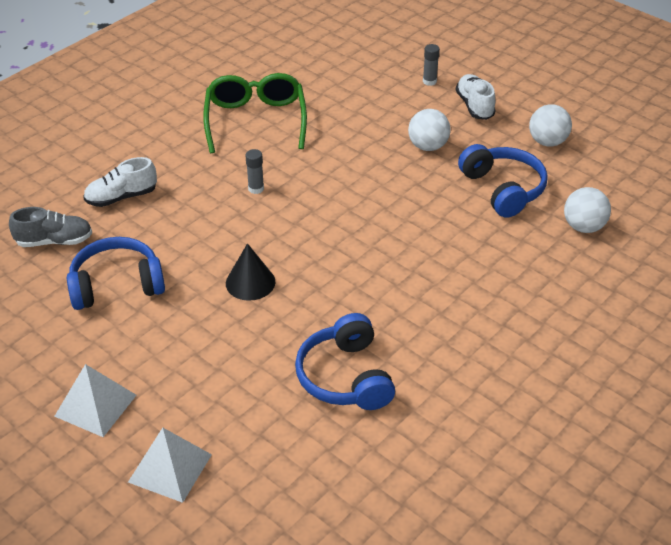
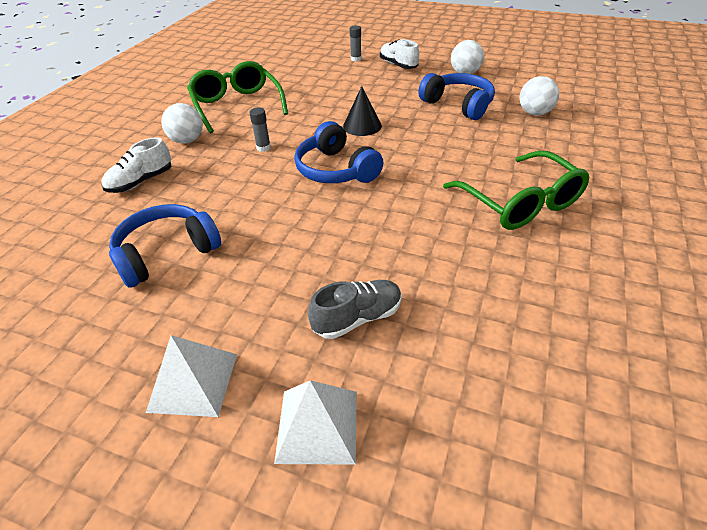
camera: 20 degrees left, 0 degrees up
(54, 241) = (84, 233): grey shoe -> grey shoe (357, 318)
(250, 282) = (300, 216): black cone -> black cone (362, 126)
(345, 377) = (440, 268): blue headphones -> blue headphones (336, 170)
(427, 146) = (383, 93): white ball -> white ball (187, 140)
(472, 334) = (519, 202): none -> green glasses

